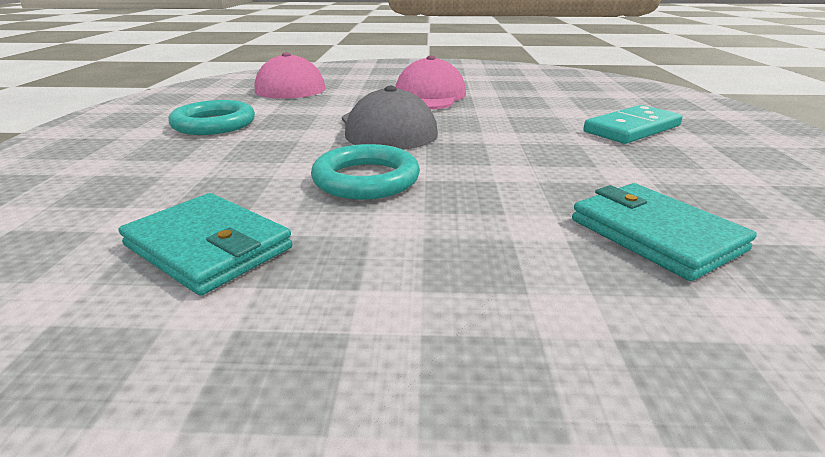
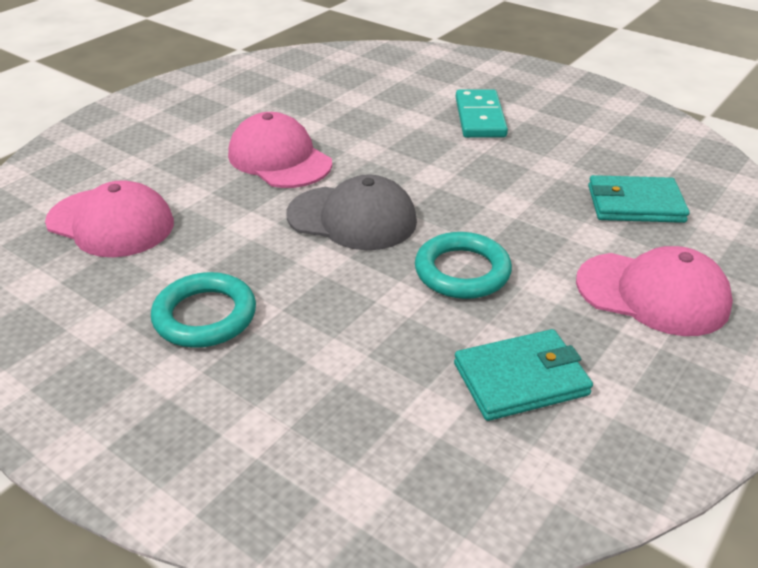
camera: 55 degrees left, 10 degrees up
(469, 295) = (652, 294): none -> pink cap

